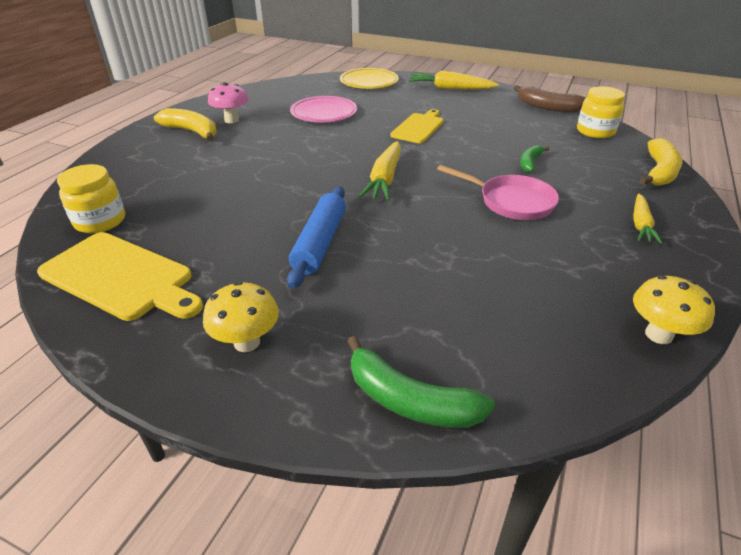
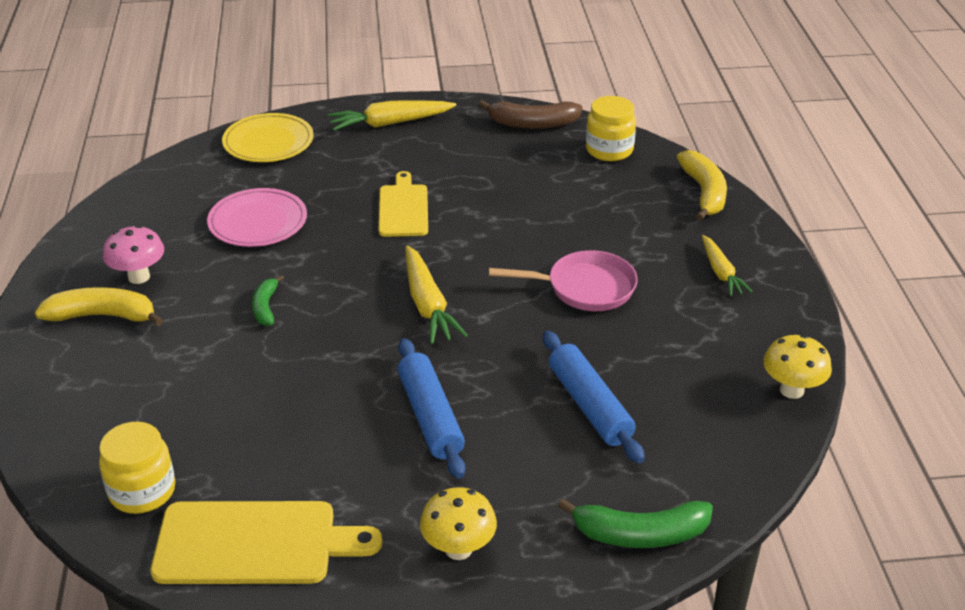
camera: 30 degrees left, 0 degrees up
(450, 279) = (590, 405): none -> blue rolling pin
(530, 163) = (569, 224): green banana -> green banana (265, 307)

